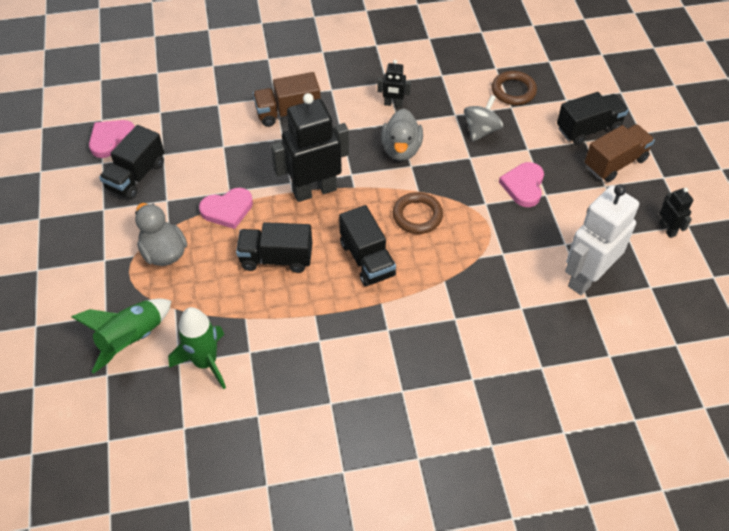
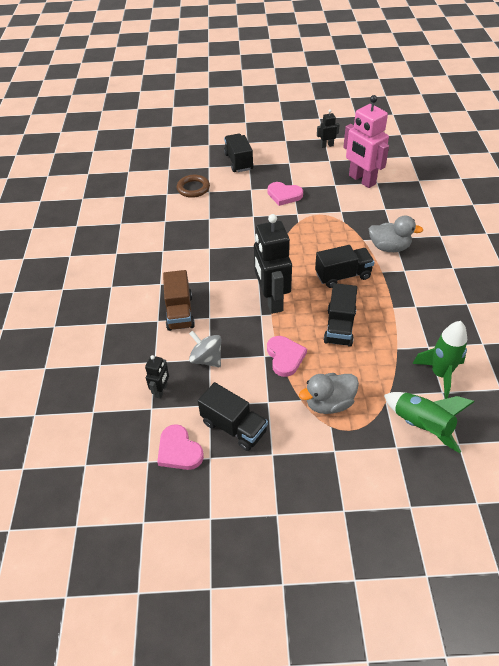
camera: 80 degrees left, 5 degrees down
(393, 104) = (188, 249): black robot -> black robot (161, 391)
(401, 149) = (238, 249): grey duck -> grey duck (389, 247)
(417, 216) = (304, 247): brown ring -> none
(481, 130) = (228, 208): grey spinning top -> grey spinning top (206, 359)
(586, 277) = (361, 180): white robot -> pink robot
(615, 163) = (270, 156): brown truck -> none

